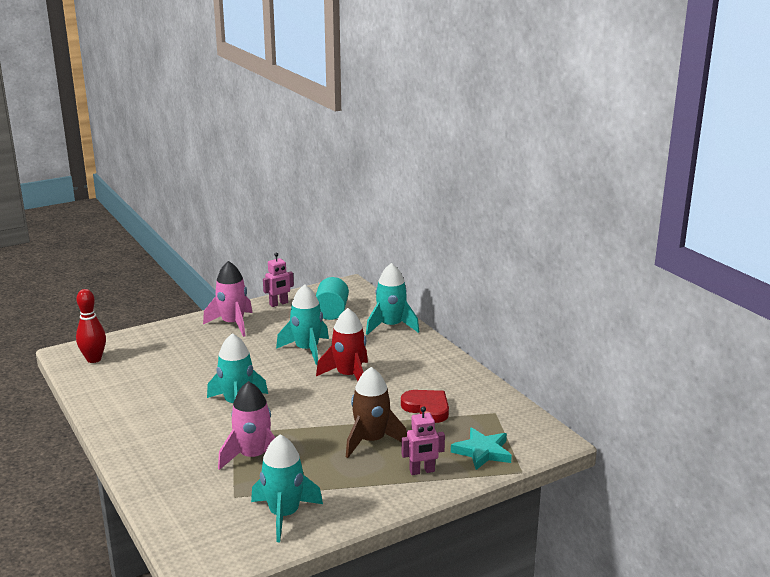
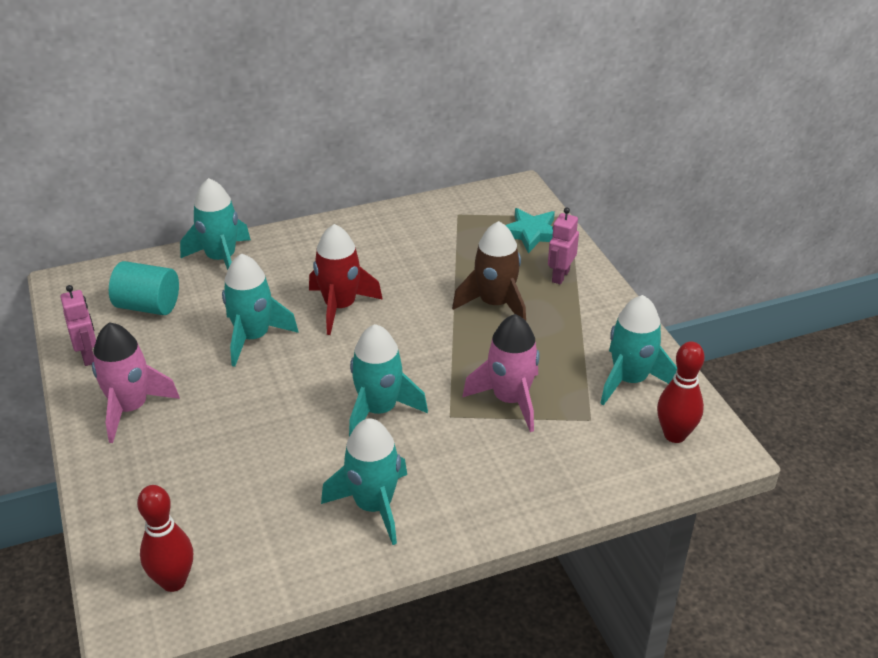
camera: 80 degrees left, 15 degrees up
(146, 412) = (373, 506): none -> turquoise rocket
(217, 541) = (675, 435): none -> red bowling pin
(422, 471) = (560, 276): pink robot -> pink robot turned 150 degrees counterclockwise
(427, 408) = (436, 257): red heart -> none

